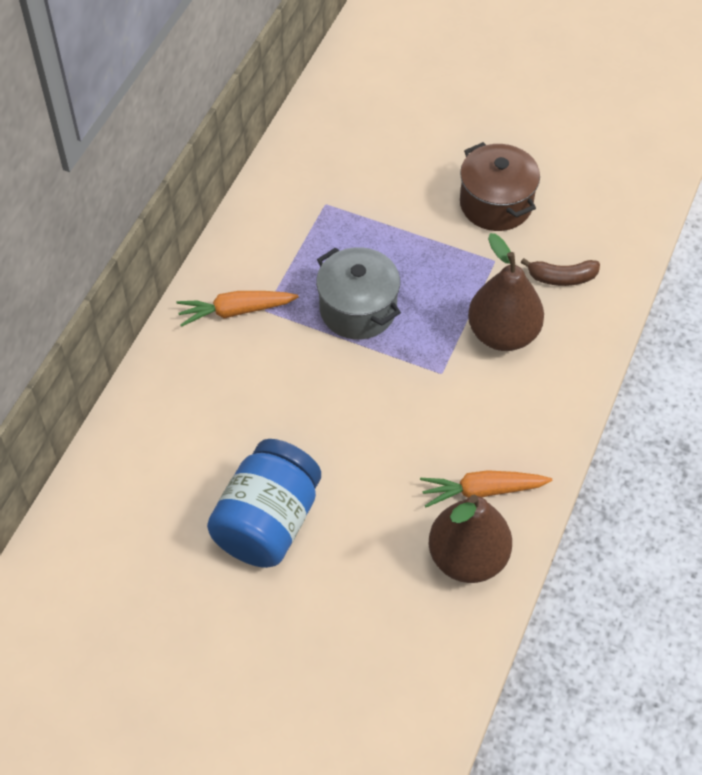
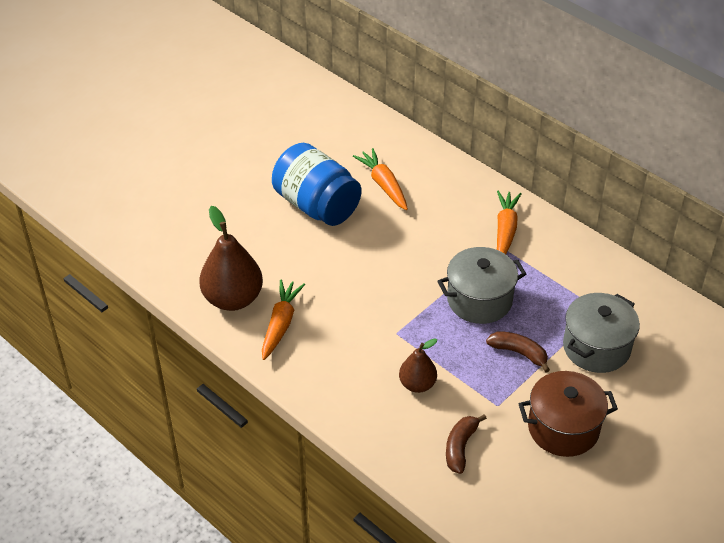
camera: 110 degrees right, 10 degrees down
(201, 458) = (384, 185): none -> orange carrot
(379, 197) = (596, 347): none -> grey pot
(417, 258) = (519, 353): none -> brown banana
(503, 334) = (417, 384): brown pear -> brown pear, size x0.57

